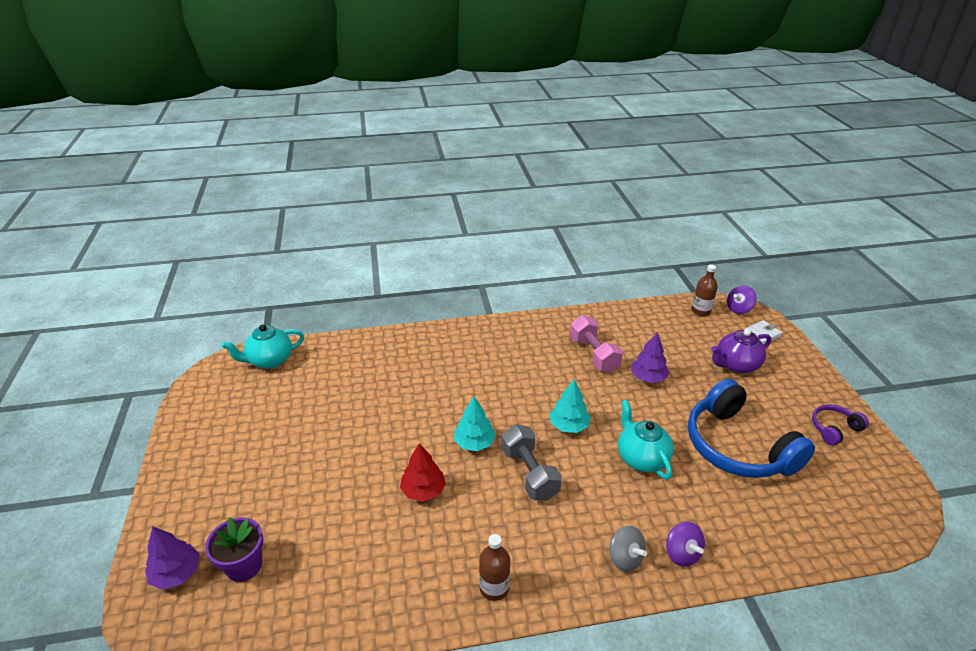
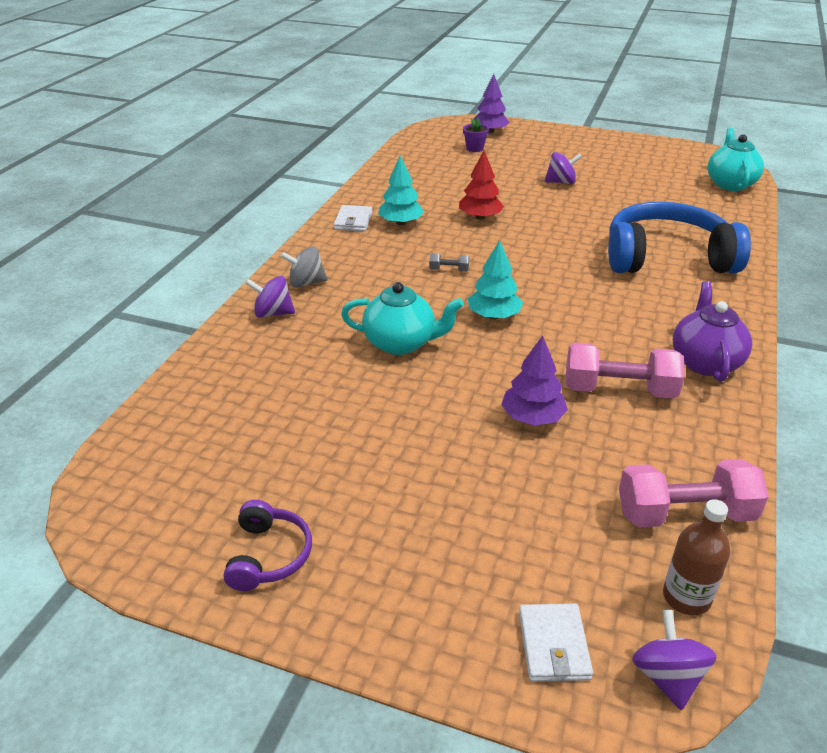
camera: 120 degrees right, 0 degrees up
(244, 565) = (474, 148): purple flower pot -> purple flower pot, size x0.63
(313, 460) = (561, 182): none -> purple spinning top
(474, 443) = (517, 254): turquoise tree -> turquoise tree (401, 223)
(494, 588) = (353, 221): brown bottle -> white wallet
(529, 473) = (449, 270): grey dumbbell -> grey dumbbell, size x0.44
(659, 319) = (685, 514): none -> pink dumbbell
(736, 365) = (492, 537): purple teapot -> purple teapot (705, 362)
(737, 446) = (342, 427): blue headphones -> blue headphones (667, 258)

